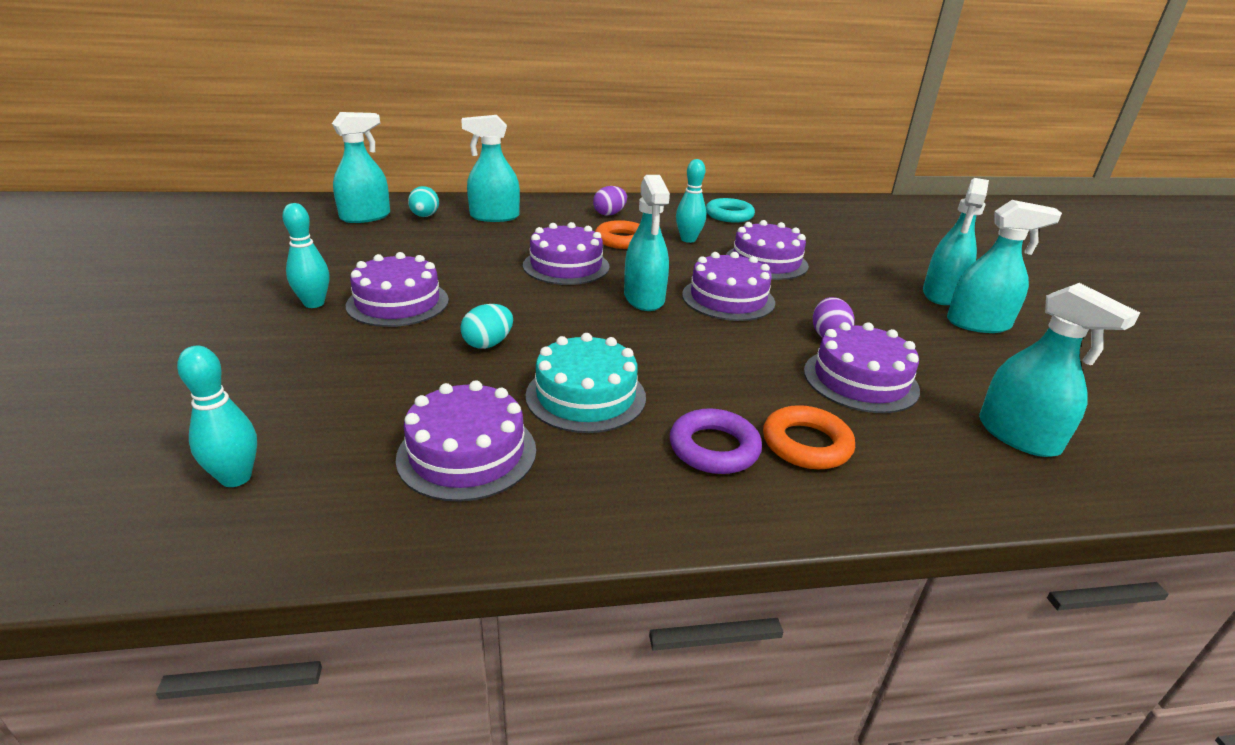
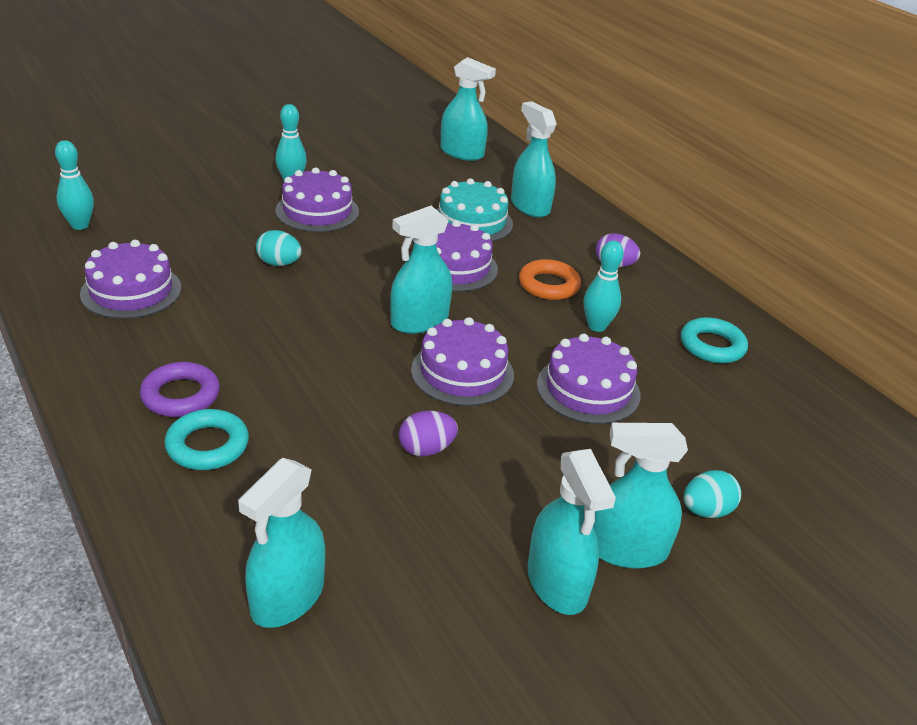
camera: 65 degrees right, 5 degrees up
(424, 216) = (492, 176): turquoise egg -> turquoise egg (706, 511)
(586, 396) = (226, 322): turquoise cake -> turquoise cake (472, 221)
(806, 444) = (207, 445): orange ring -> turquoise ring
(860, 380) = (341, 476): purple cake -> none

